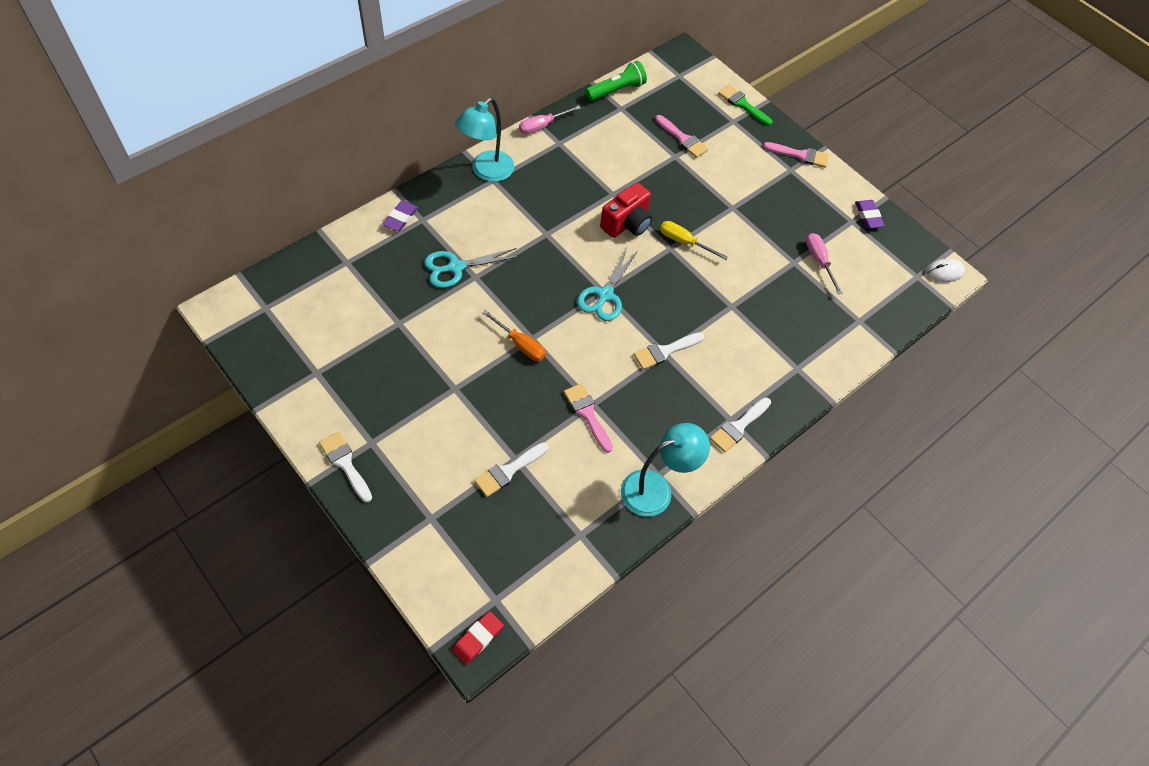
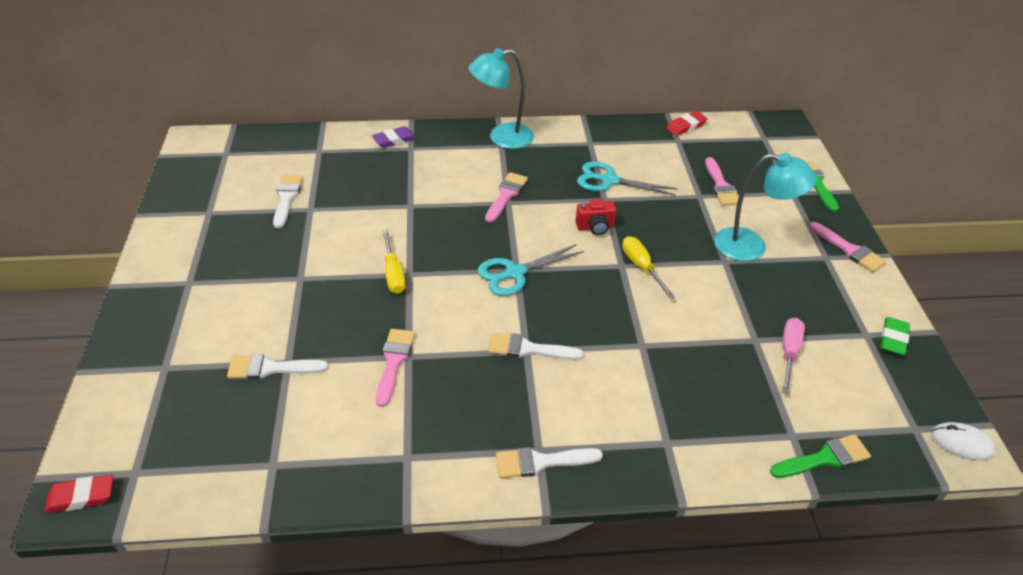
camera: 40 degrees right, 15 degrees down
(345, 464) = (151, 287): white brush -> white brush (287, 198)
(456, 267) = (401, 192): turquoise scissors -> turquoise scissors (609, 180)
(520, 344) = (393, 273): orange screwdriver -> yellow screwdriver
(539, 228) = (506, 195): none -> pink brush
(542, 126) = (586, 126): pink screwdriver -> none
(616, 90) = (686, 126): green flashlight -> red eraser
(627, 224) = (595, 227): red camera -> red camera, size x0.64
(656, 489) = (391, 469): turquoise lamp -> turquoise lamp (751, 246)
(868, 216) = (893, 339): purple eraser -> green eraser
(885, 325) = (824, 458): none -> green brush

